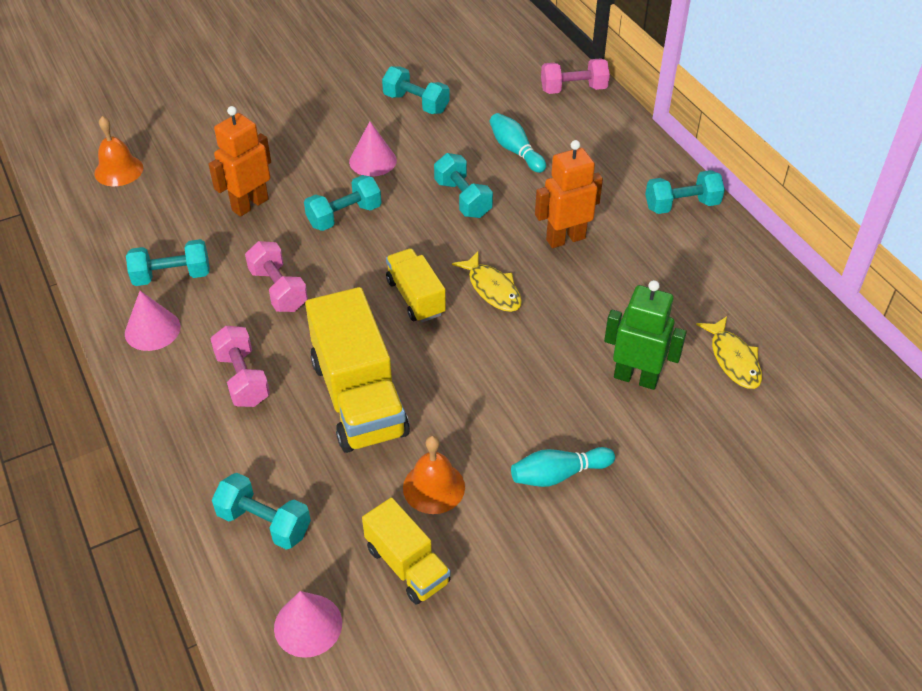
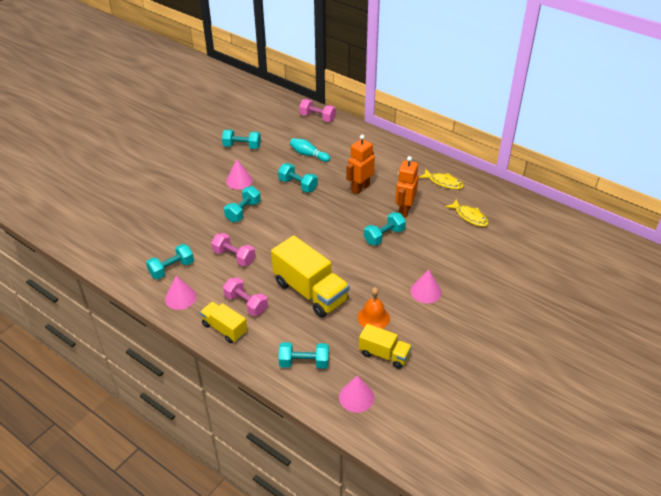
camera: 25 degrees left, 5 degrees down
(118, 170) = (101, 227): orange bell -> none
(250, 204) = (188, 221): orange robot -> orange robot (404, 210)
(416, 297) = (306, 238): yellow truck -> yellow truck (224, 329)
(492, 289) = (341, 222): yellow fish -> yellow fish (443, 182)
(558, 474) = (425, 291): turquoise bowling pin -> pink cone
(573, 89) = (317, 117): pink dumbbell -> pink dumbbell turned 60 degrees clockwise
(636, 378) = (432, 239): green robot -> none
(681, 205) = (404, 157): turquoise dumbbell -> turquoise dumbbell (384, 236)

